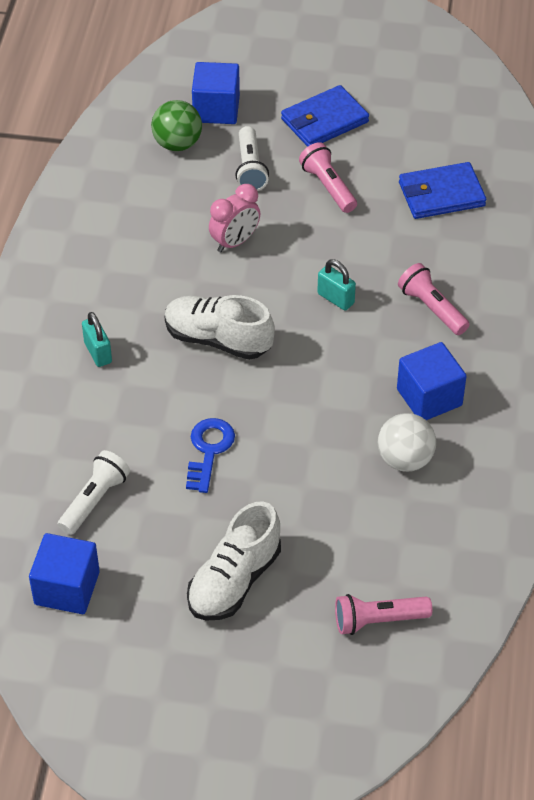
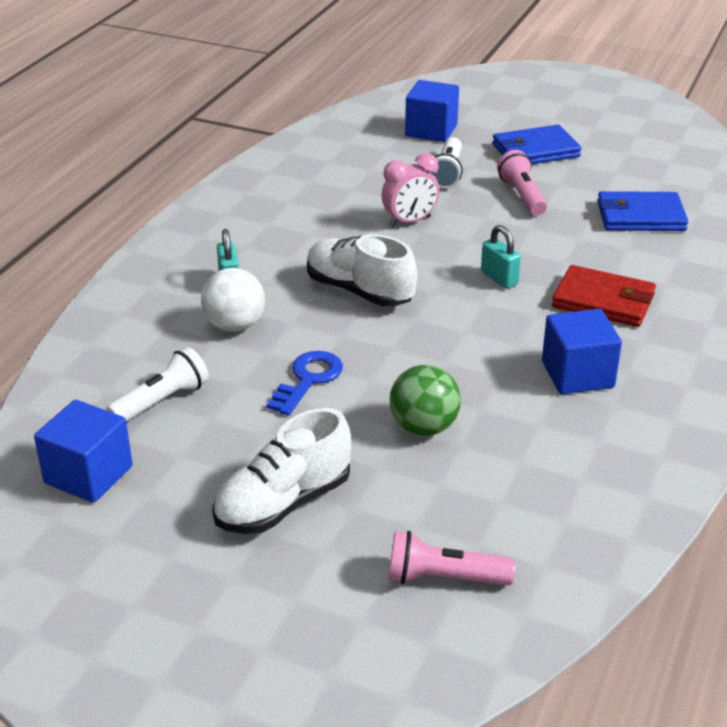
camera: 15 degrees right, 15 degrees down
(177, 144) = (383, 148): green ball -> green ball (424, 427)
(405, 459) = (531, 425): white ball -> white ball (235, 325)
(431, 308) = (603, 301): pink flashlight -> red wallet

